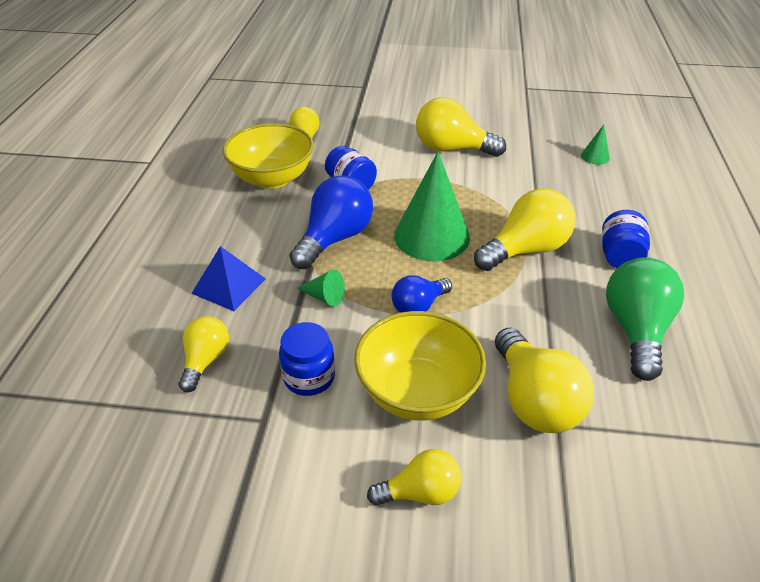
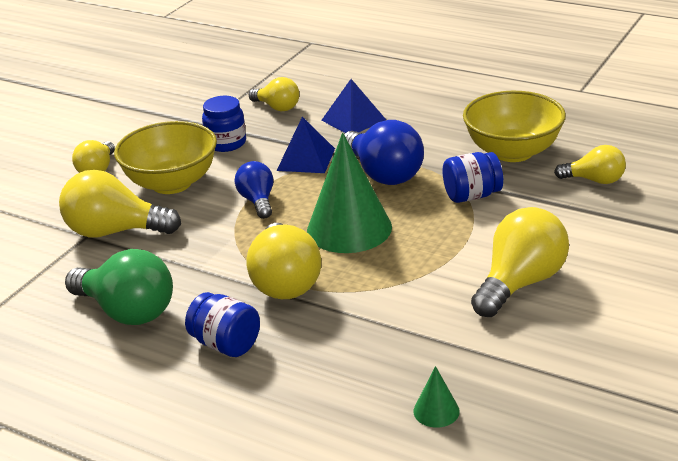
camera: 115 degrees right, 10 degrees down
(324, 297) = (306, 159): green cone -> blue pyramid

